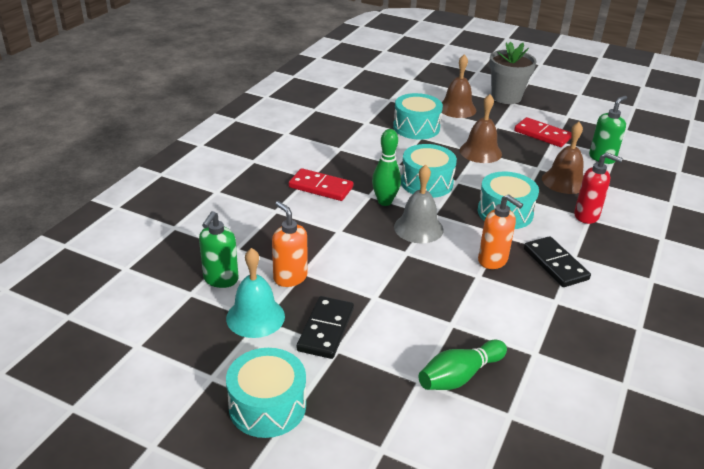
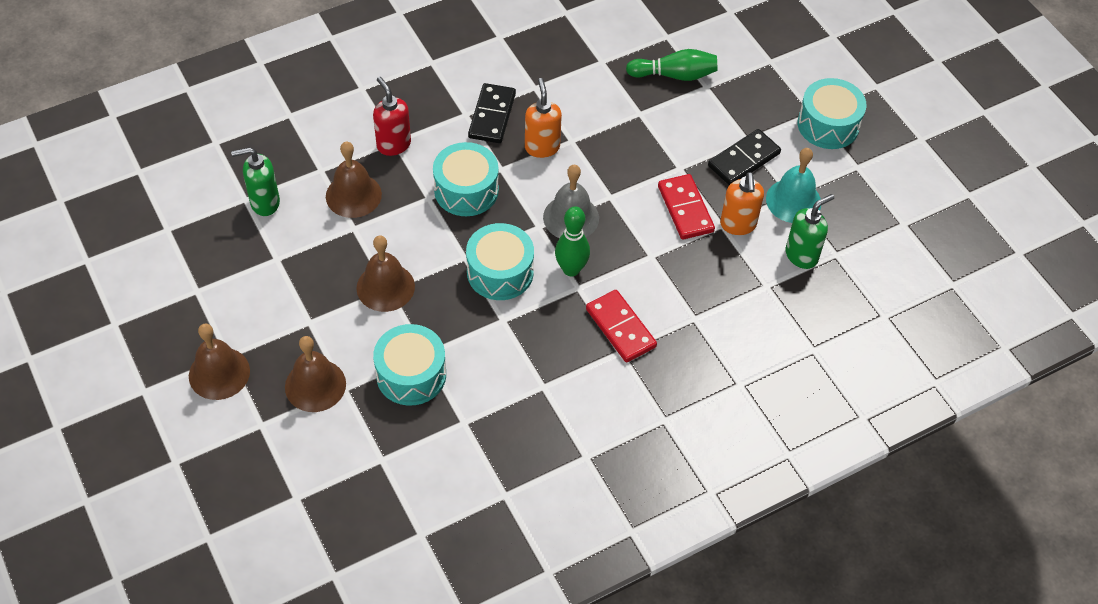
camera: 145 degrees left, 20 degrees up
(506, 97) = (219, 373): grey flower pot -> brown bell
(542, 135) = (276, 275): red domino -> red domino (685, 209)

